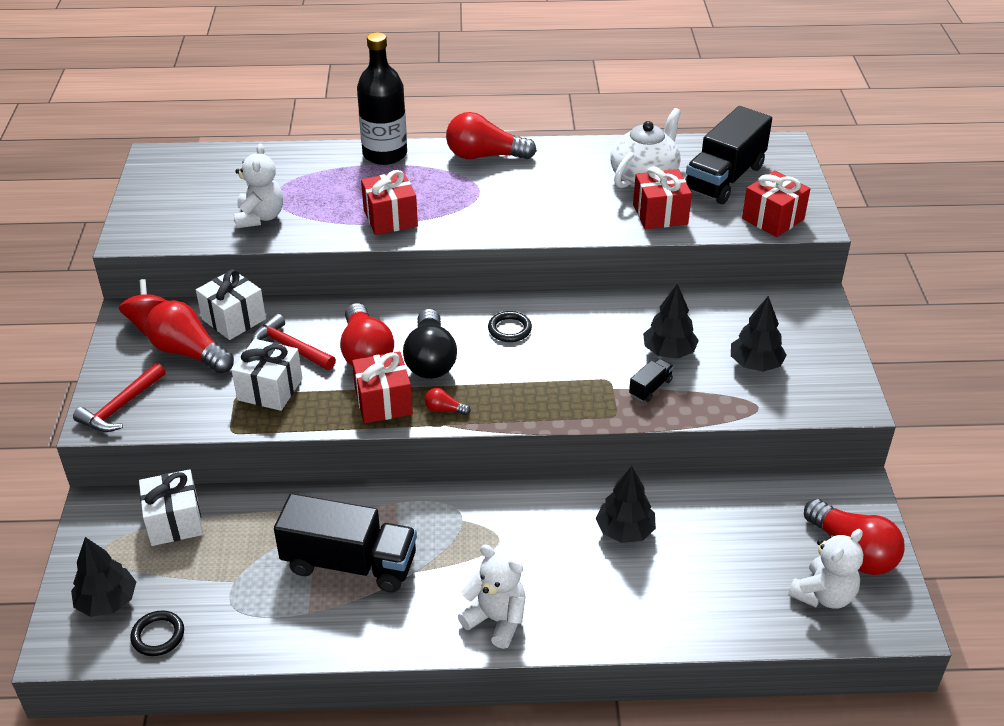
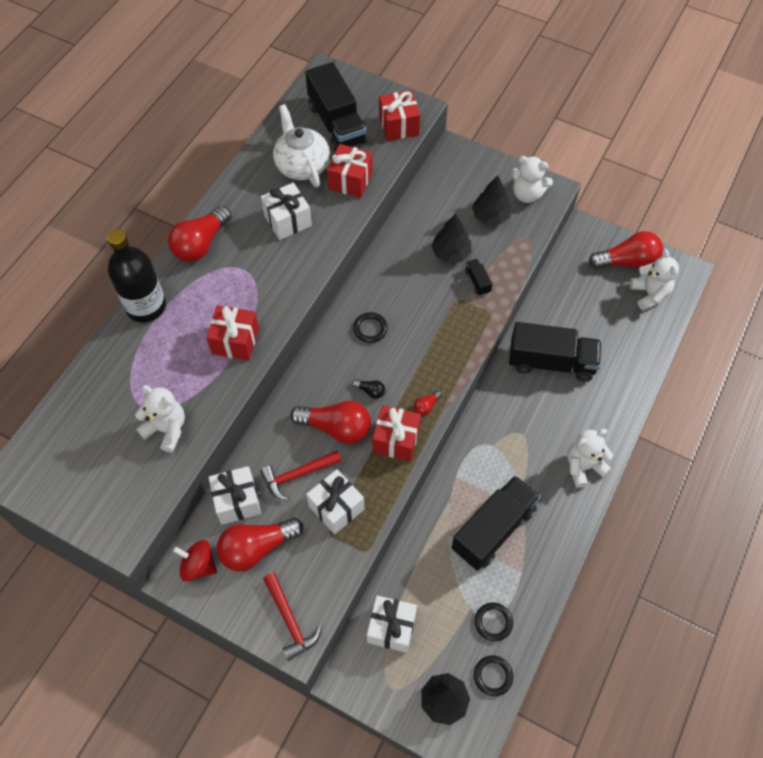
camera: 60 degrees left, 20 degrees up
(227, 610) = (493, 622): none -> black ring
(430, 359) = (370, 391): black light bulb -> black light bulb, size x0.44
(565, 194) = (287, 220): none -> white gift
(625, 531) = (551, 362): black tree -> black truck
(822, 383) = (527, 194): none -> white teddy bear

